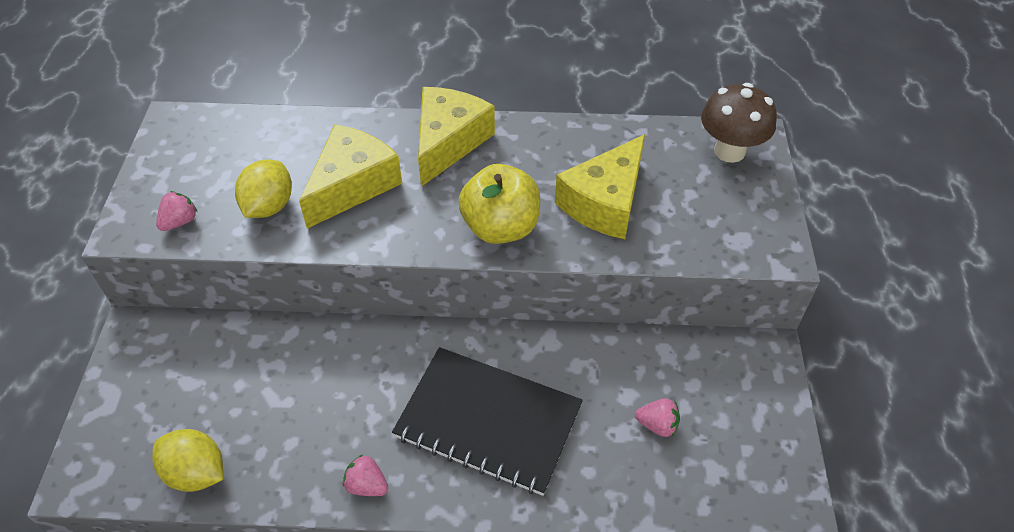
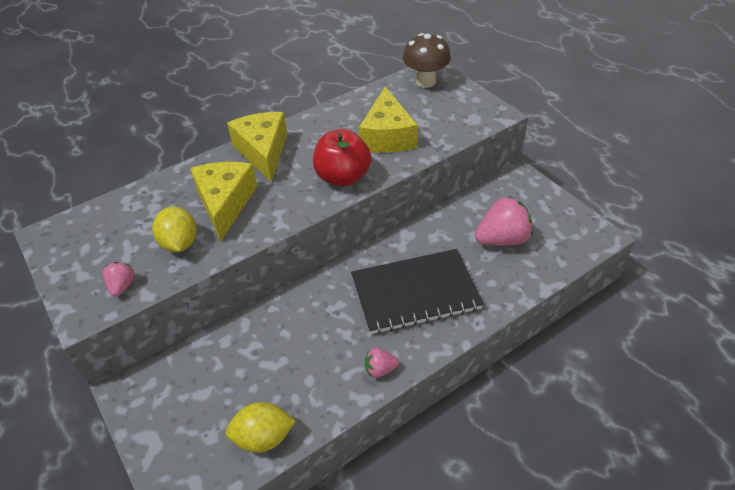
camera: 35 degrees left, 5 degrees down
(500, 227) = (343, 177): yellow apple -> red apple
(657, 425) = (502, 239): pink strawberry -> pink strawberry, size x1.96

